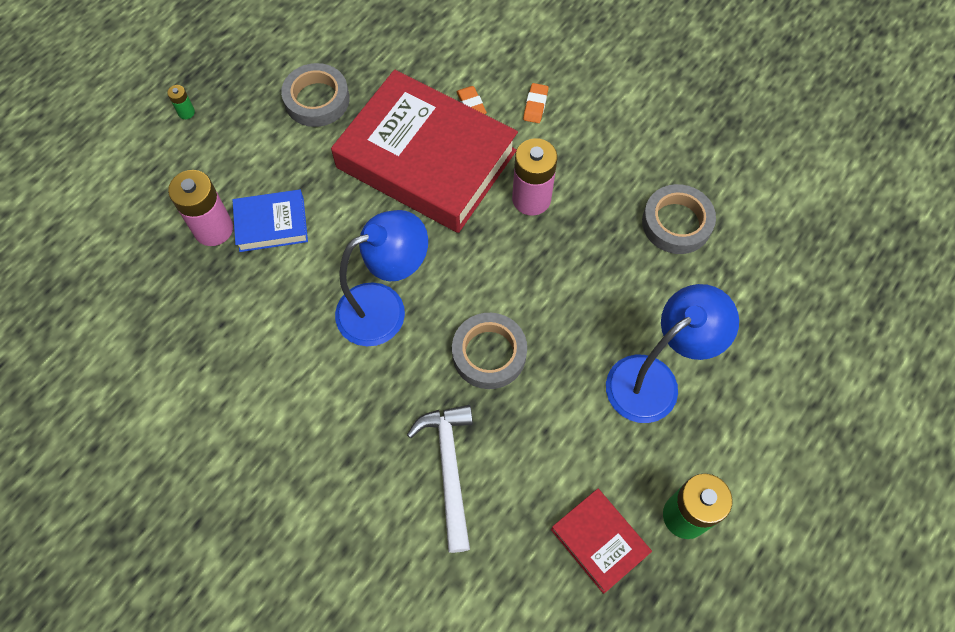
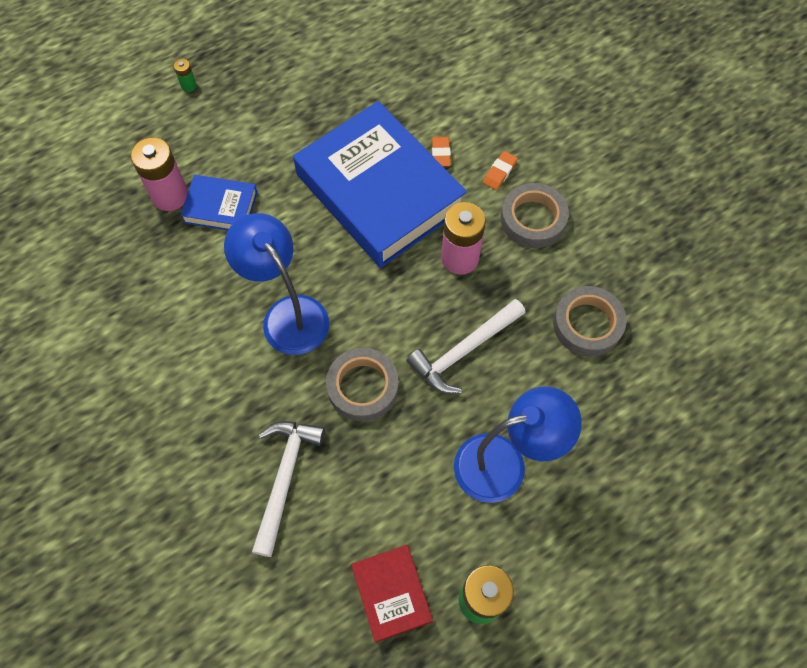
camera: 20 degrees right, 0 degrees up
(317, 100) = (305, 108): grey tape -> grey tape (533, 219)
(384, 308) = (287, 314): blue lamp -> blue lamp turned 120 degrees counterclockwise
(426, 159) = (379, 191): red book -> blue book
(571, 286) = (463, 351): none -> white hammer

